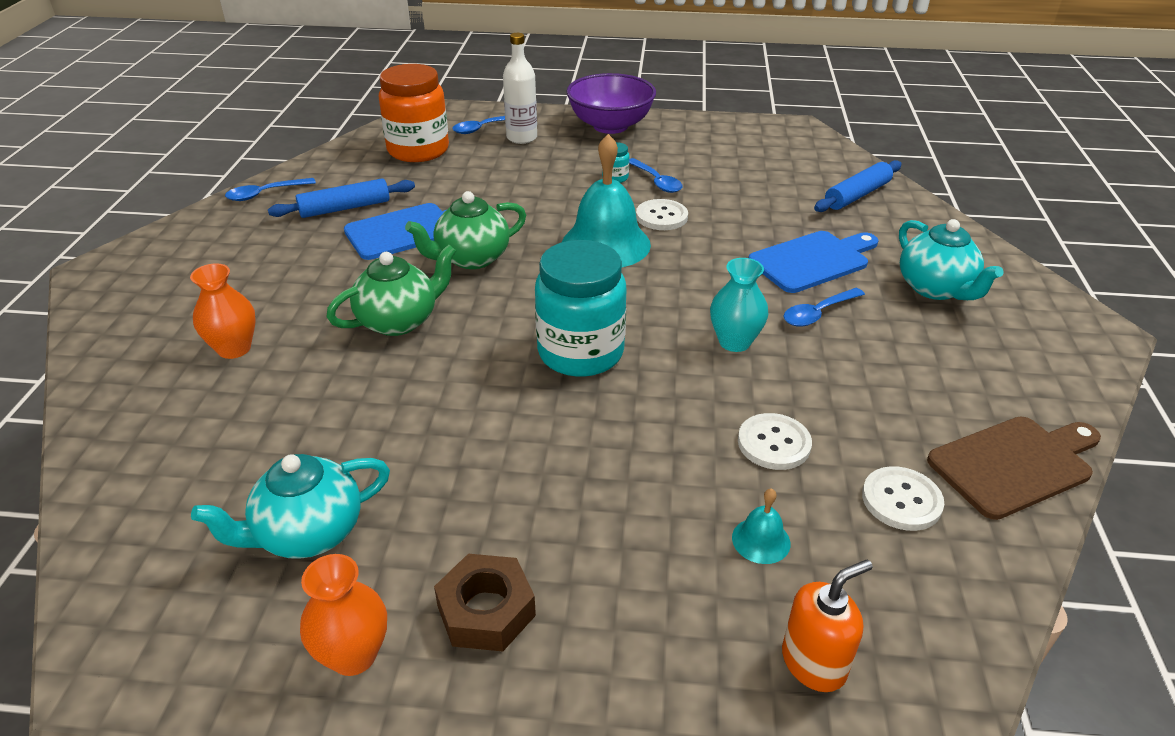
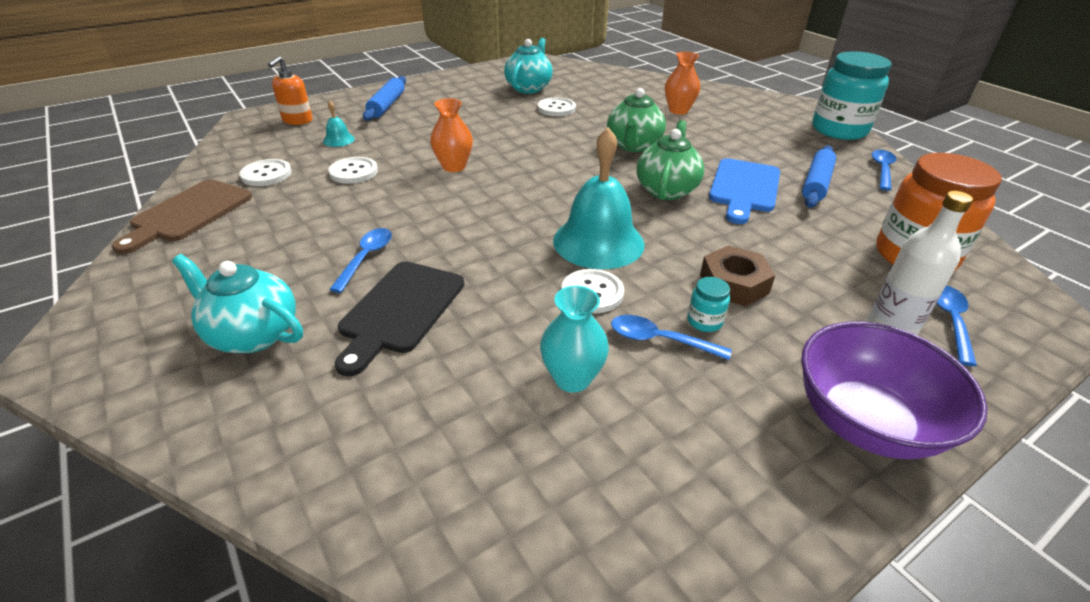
camera: 140 degrees right, 0 degrees up
(353, 655) = (468, 78): orange vase -> orange vase (454, 166)
(363, 442) = (556, 108): none -> white button
(486, 611) = (437, 95): brown nut -> brown nut (733, 284)
(580, 353) = (510, 169): turquoise jar -> turquoise jar (839, 130)
(734, 342) = (418, 212): turquoise vase -> turquoise vase (572, 378)
(812, 260) = (400, 310): blue cutting board -> black cutting board
(857, 195) = (397, 461): blue rolling pin -> blue rolling pin (387, 105)

